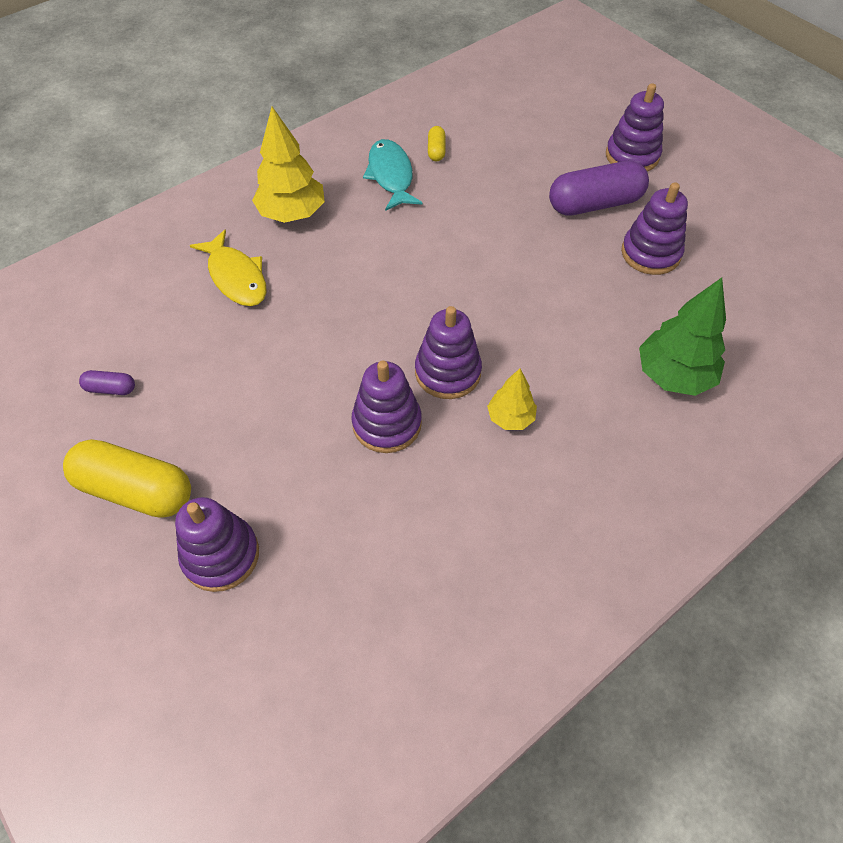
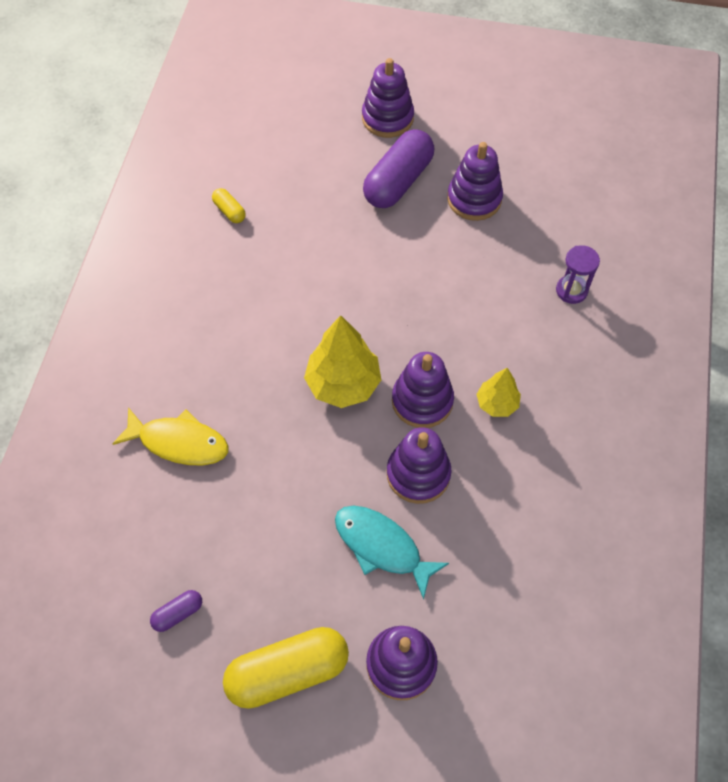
camera: 40 degrees left, 5 degrees up
(292, 214) = (166, 352): yellow tree -> yellow tree (343, 384)
(391, 176) = (215, 260): turquoise fish -> turquoise fish (382, 547)
(673, 376) = (571, 290): green tree -> purple hourglass

